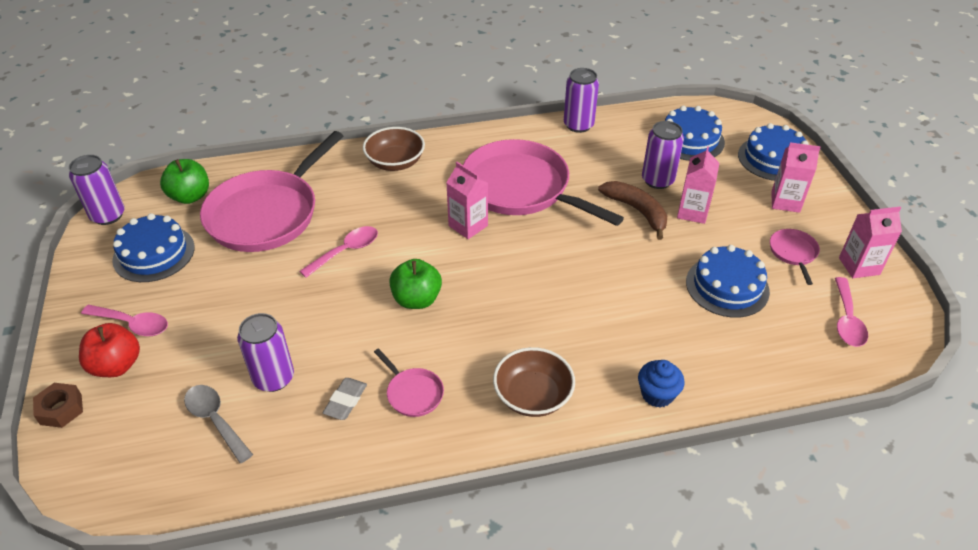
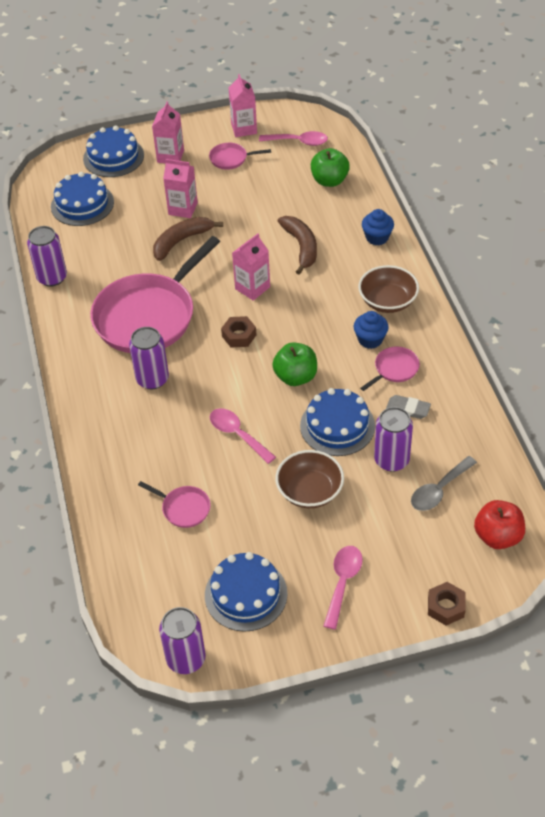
camera: 90 degrees left, 5 degrees up
(116, 365) = (393, 579): red apple -> red apple (497, 536)
(190, 196) = (154, 586): green apple -> green apple (329, 181)
(267, 214) = (183, 508): pink pan -> pink pan, size x0.42
(395, 162) = (103, 413): brown bowl -> brown bowl (310, 491)
(466, 372) = (370, 339): none -> blue cupcake
(468, 226) = (201, 350): pink carton -> pink carton (252, 288)
(486, 255) = (239, 335): none -> brown nut
(633, 314) = (301, 247): none -> brown banana
(657, 180) = (140, 227): purple can -> purple can (152, 379)
(727, 286) = (269, 196): blue cake -> blue cake (337, 426)

